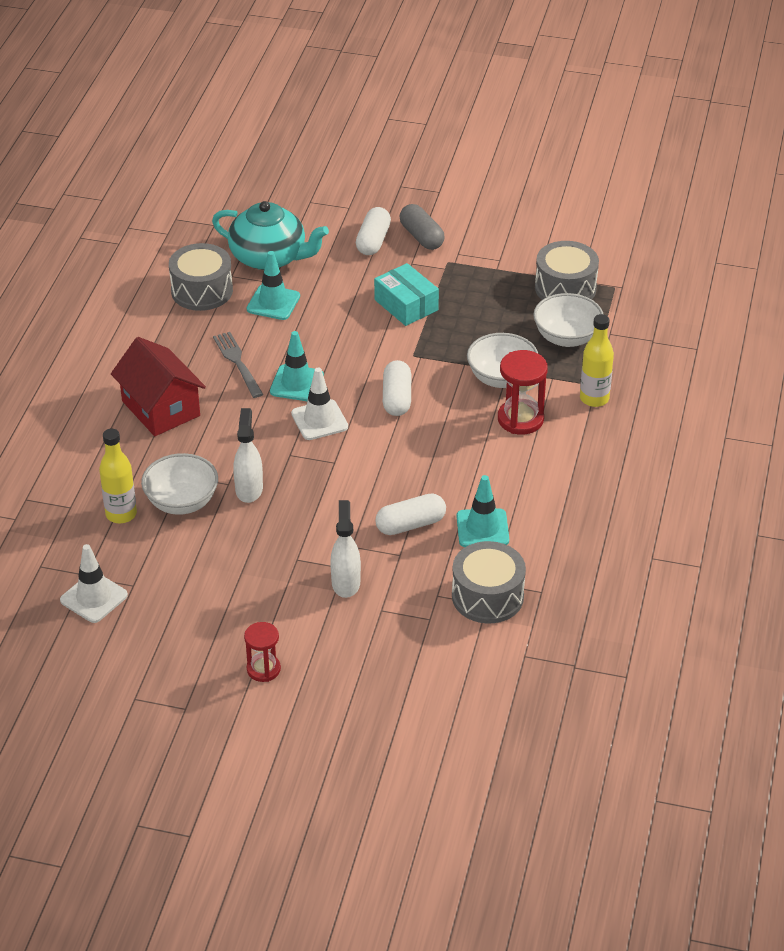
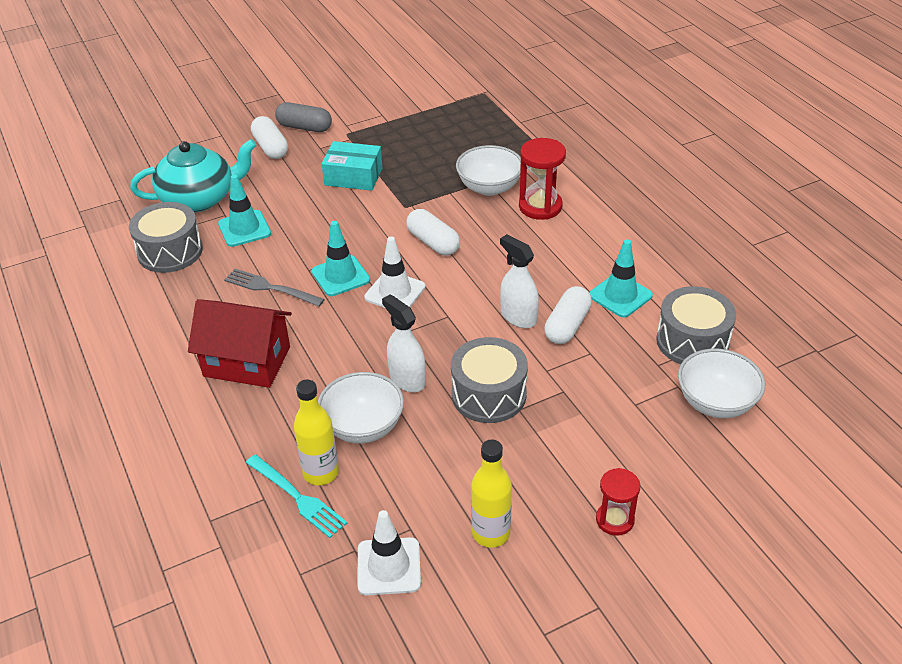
camera: 40 degrees left, 0 degrees up
(90, 520) = (297, 497): none -> turquoise fork
(346, 583) = (581, 402): white spray bottle -> white spray bottle (518, 317)
(565, 288) = (452, 109): grey drum -> grey drum (489, 394)
(567, 337) = (496, 138): white bowl -> white bowl (715, 402)
(594, 398) = (569, 166): yellow bottle -> yellow bottle (491, 533)

